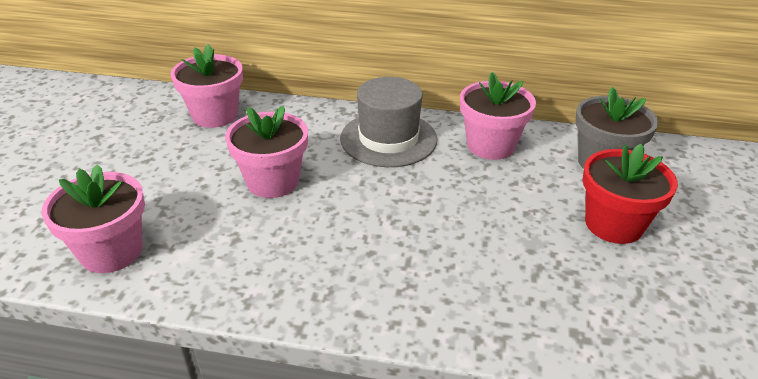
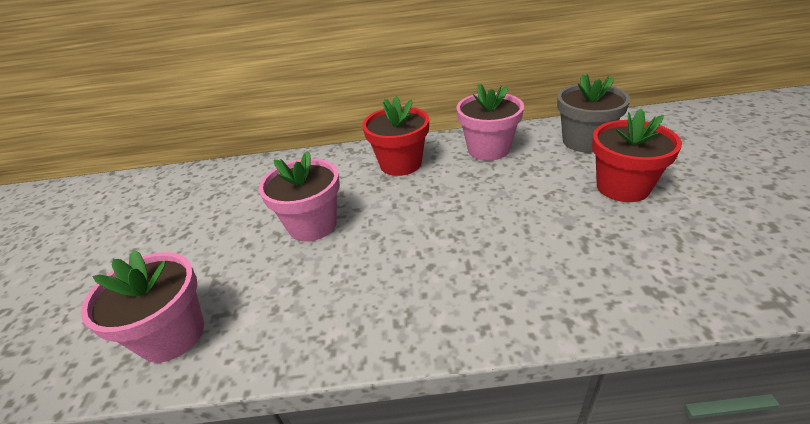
camera: 10 degrees left, 0 degrees up
(215, 115) = (237, 180): pink flower pot -> none
(388, 139) = (400, 164): grey hat -> red flower pot

